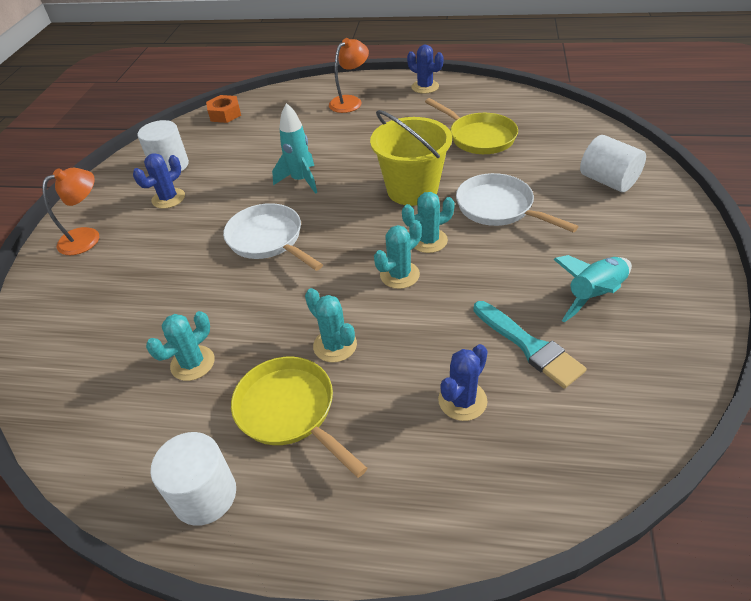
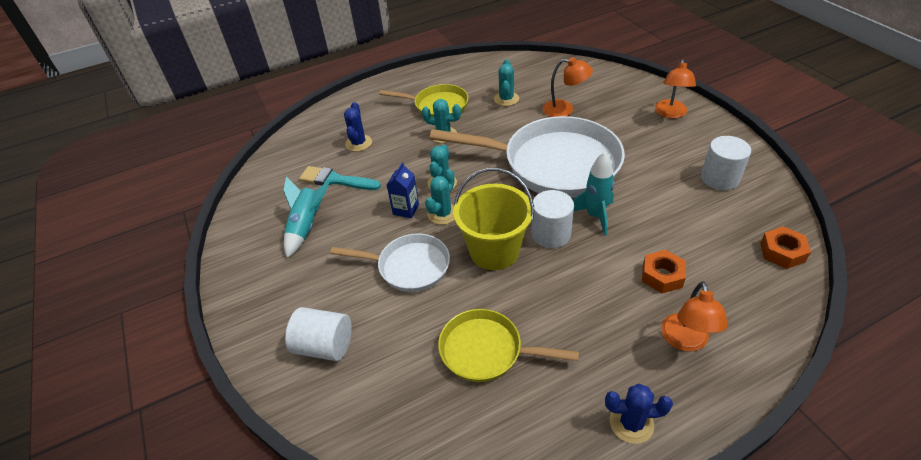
camera: 145 degrees right, 0 degrees up
(160, 301) = (564, 110): none -> orange lamp
(168, 198) = (669, 156): blue cactus -> none
(205, 495) = (442, 74): white cylinder -> white cylinder (550, 234)
(268, 240) = (553, 164): white pan -> white pan, size x1.85
(314, 130) = (662, 276): none -> orange nut
(463, 263) = (406, 209): none -> blue carton

